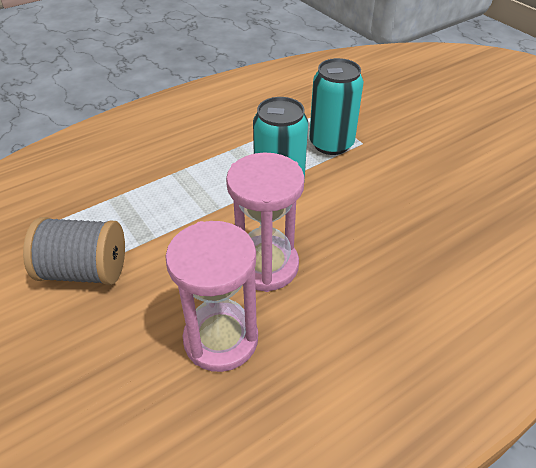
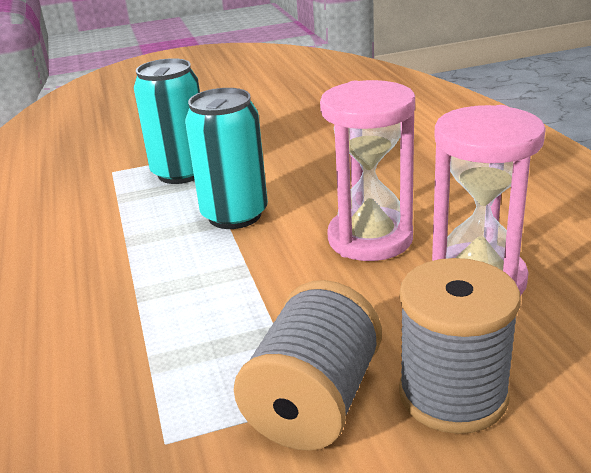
camera: 70 degrees left, 15 degrees down
(91, 336) = (453, 394): none -> grey spool

